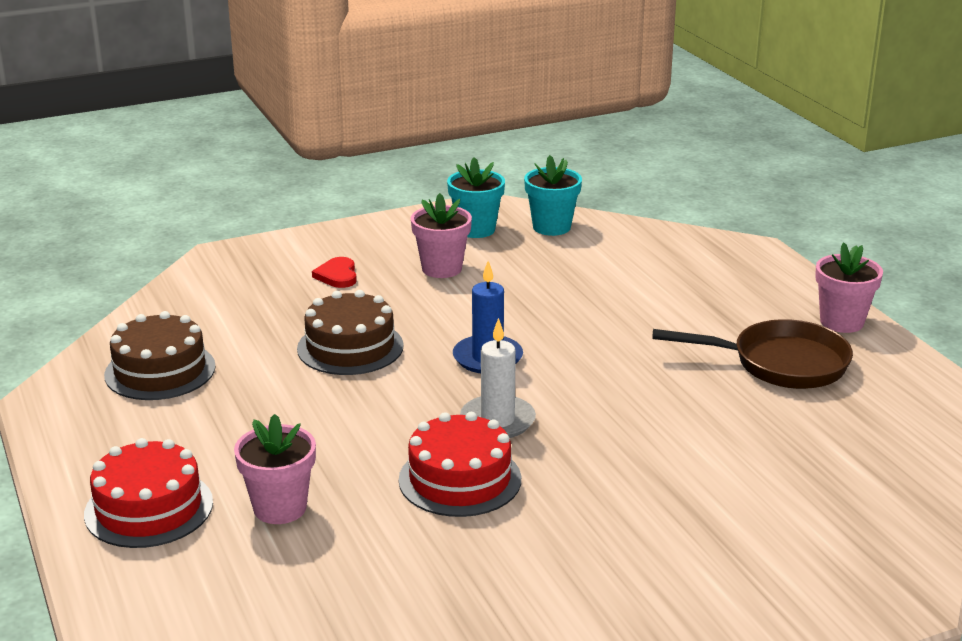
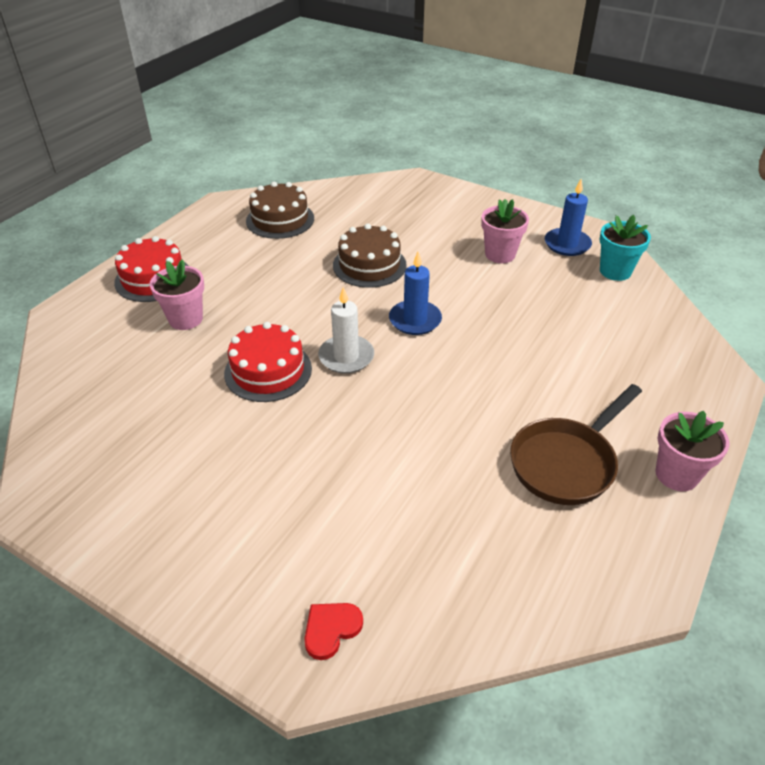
camera: 55 degrees right, 15 degrees up
(337, 275) = (443, 223): red heart -> red heart (331, 629)
(476, 229) = (567, 244): turquoise flower pot -> blue candle
(780, 364) = (566, 462): brown pan -> brown pan turned 75 degrees clockwise

